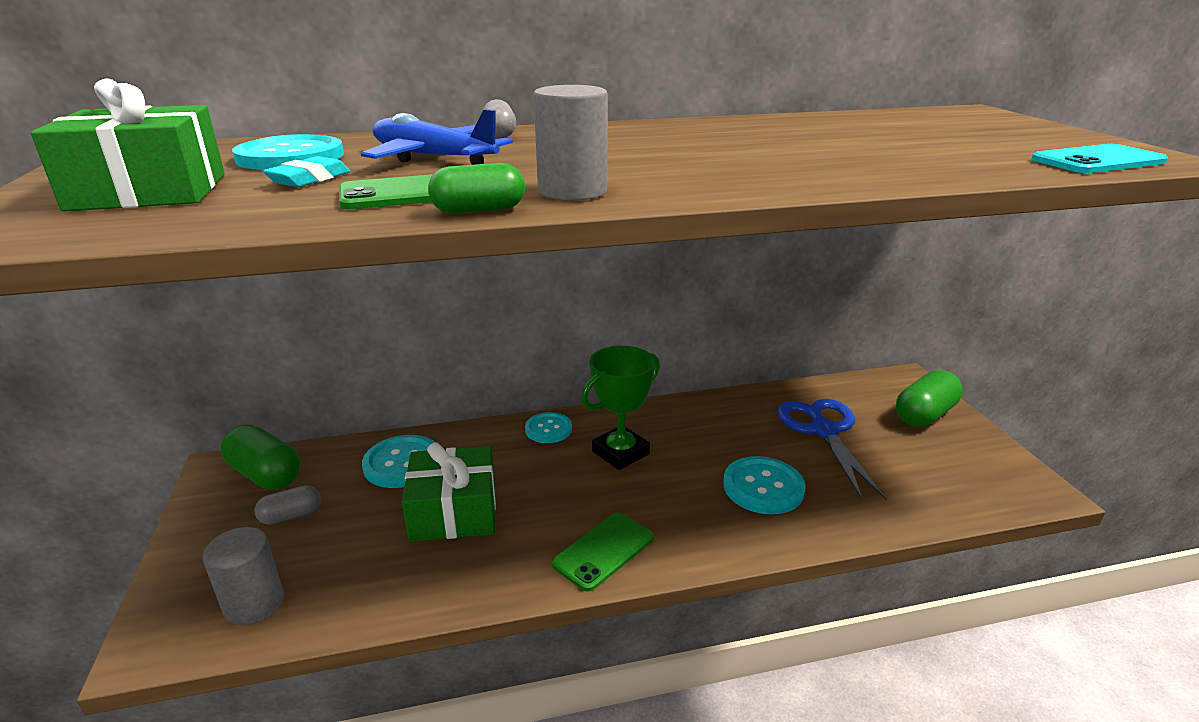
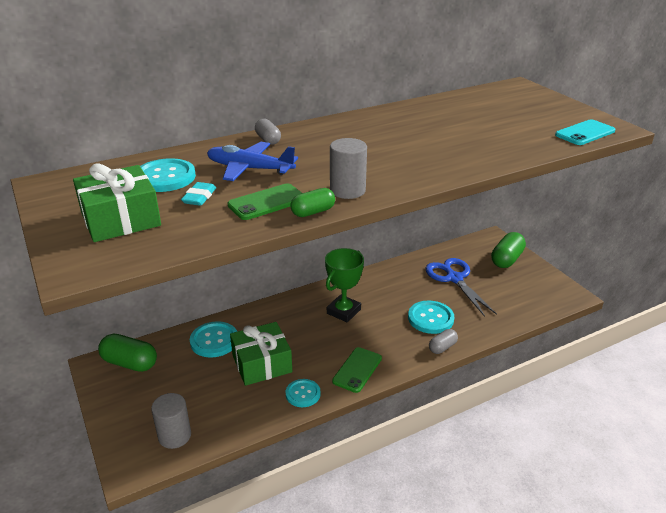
camera: 15 degrees left, 5 degrees up
(291, 515) = (163, 384): grey capsule -> grey capsule (442, 347)
(548, 429) = (294, 304): turquoise button -> turquoise button (303, 394)

